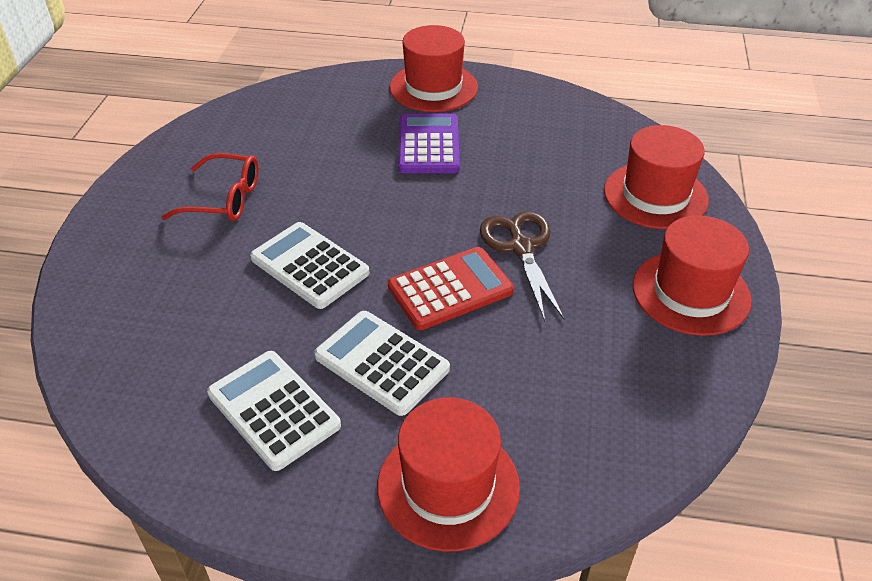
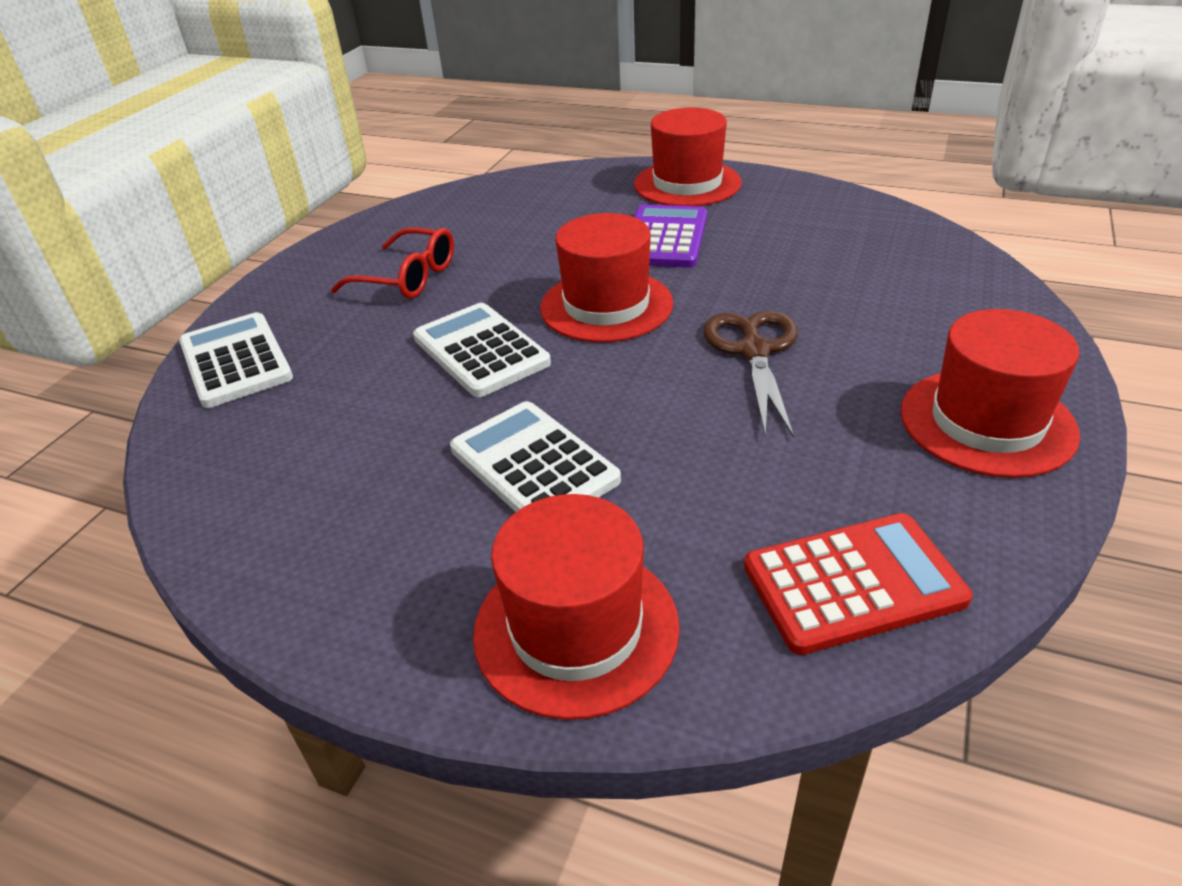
camera: 15 degrees right, 5 degrees down
(273, 410) = (379, 504): white calculator -> white calculator (236, 361)
(450, 289) = (648, 390): red calculator -> red calculator (853, 583)
(655, 195) = (953, 306): red hat -> red hat (606, 305)

